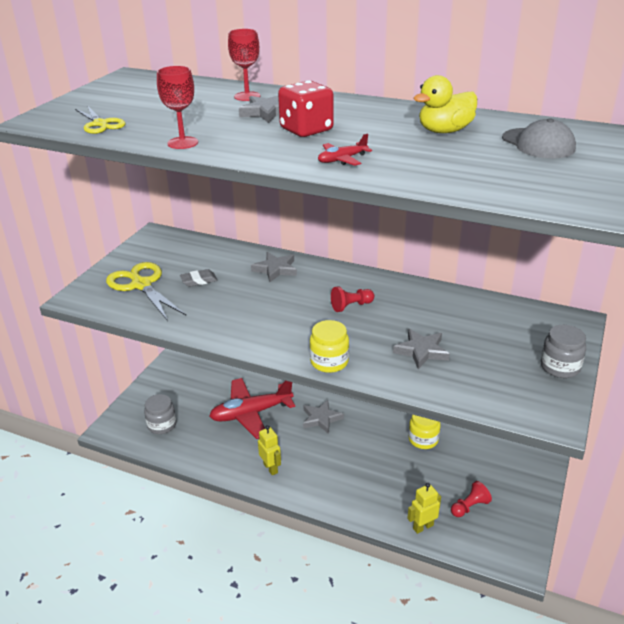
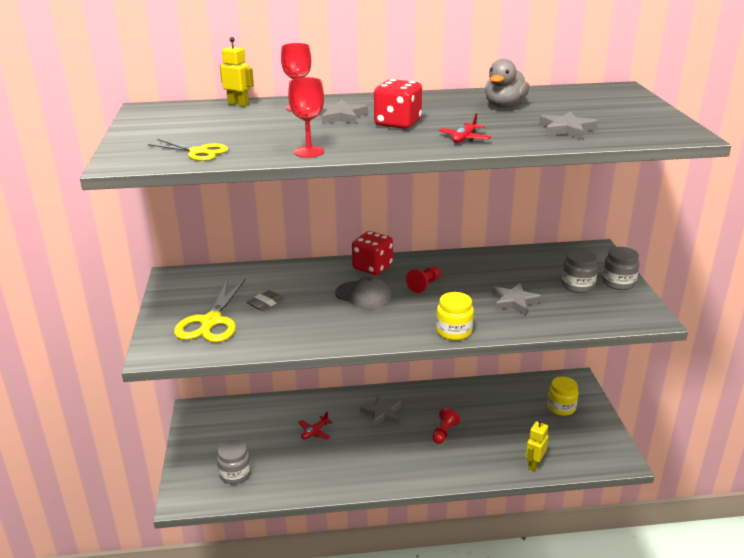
camera: 30 degrees left, 5 degrees down
(141, 284) = (211, 322): yellow scissors -> yellow scissors turned 105 degrees counterclockwise
(251, 413) = (314, 432): red plane -> red plane, size x0.43
(271, 468) = (373, 470): yellow robot -> yellow robot (238, 104)
(275, 269) = (327, 275): grey star -> grey star (566, 129)
(322, 274) = (372, 267): none -> red dice
(423, 439) = (479, 399): yellow jar -> yellow jar (561, 407)
(444, 131) = (504, 106): yellow duck -> grey duck
(469, 507) = (555, 435): red pawn -> red pawn (444, 433)
(508, 355) = (577, 285): none -> grey jar
(538, 144) = (581, 103): grey cap -> grey cap (363, 295)

